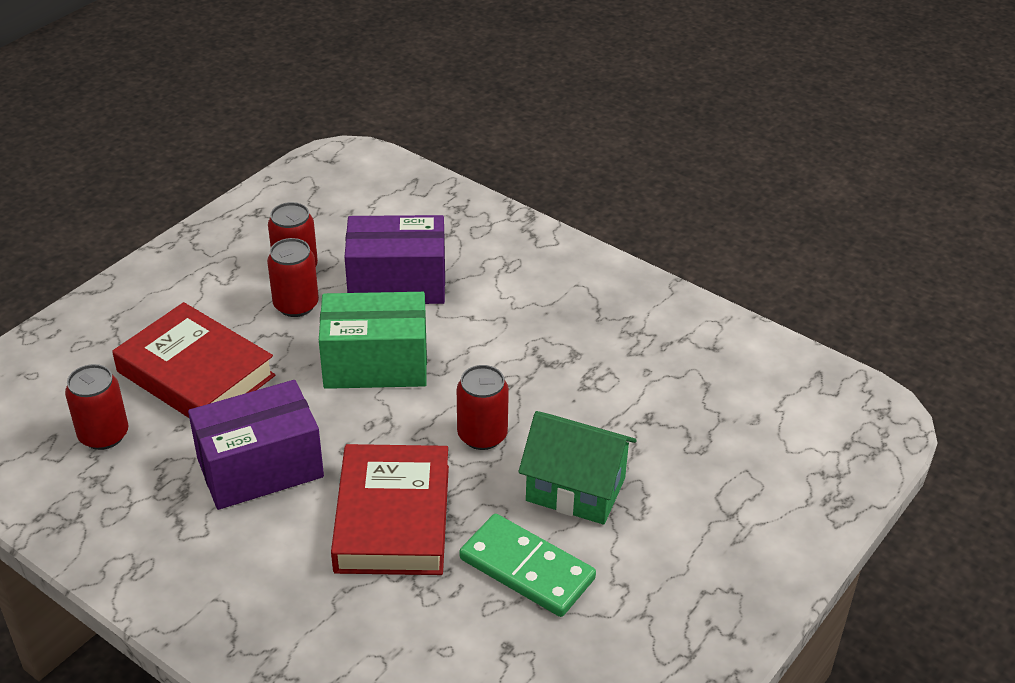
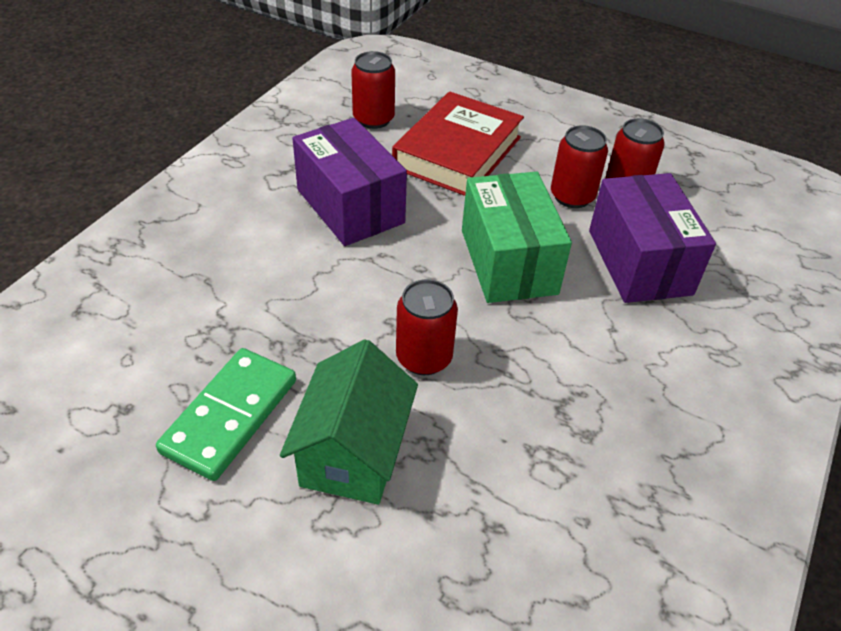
camera: 80 degrees right, 5 degrees up
(393, 518) = (296, 300): red book -> none

